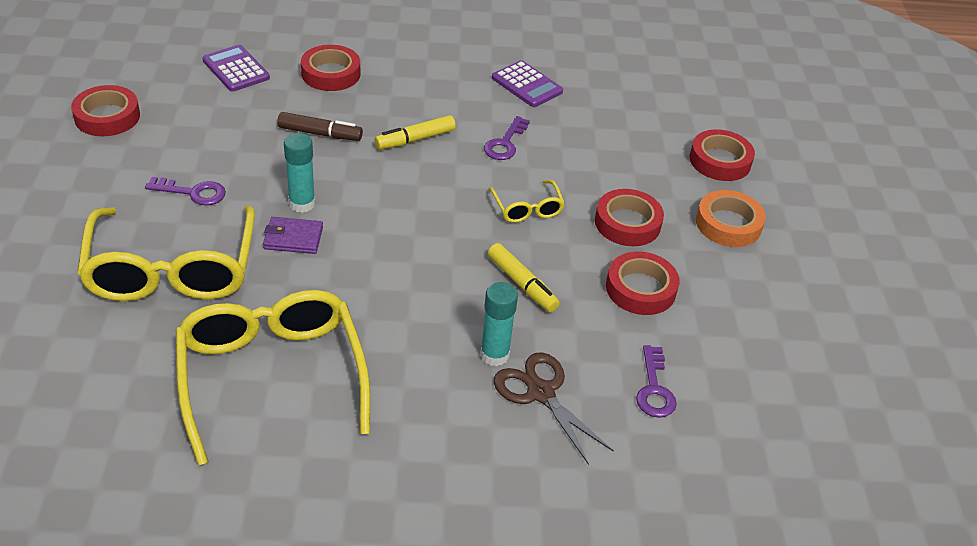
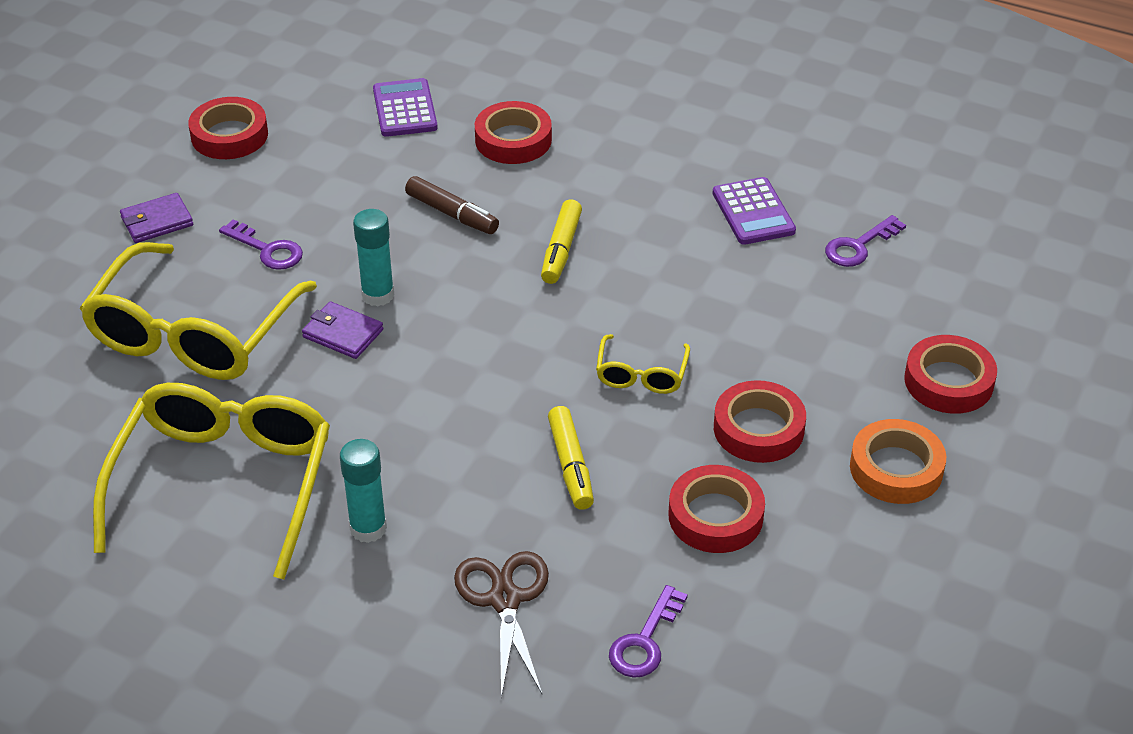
camera: 30 degrees right, 0 degrees up
(86, 193) = (157, 221): none -> purple wallet
(415, 139) = (561, 250): yellow marker -> yellow marker turned 75 degrees counterclockwise
(494, 355) = (481, 538): turquoise glue stick -> turquoise glue stick (368, 528)
(505, 143) = (671, 283): purple key -> purple key (859, 246)

